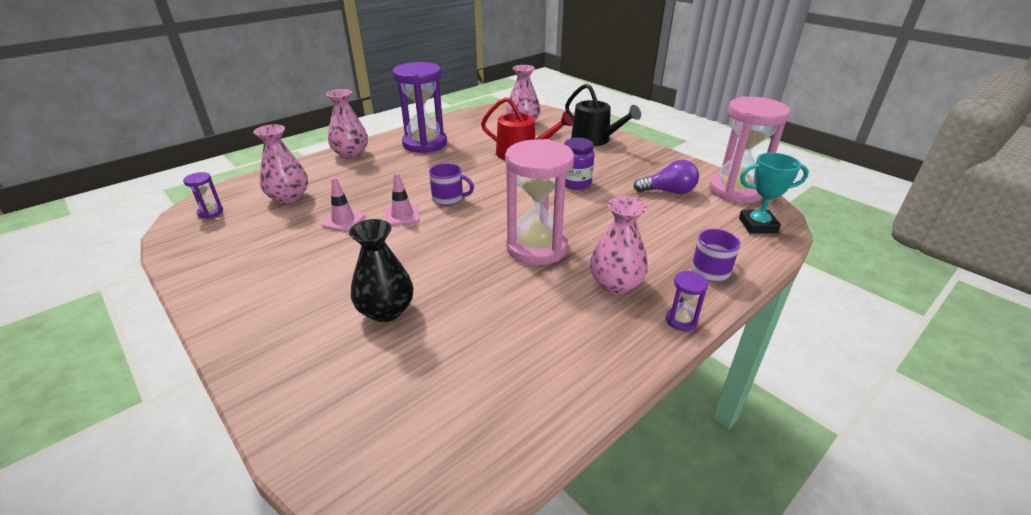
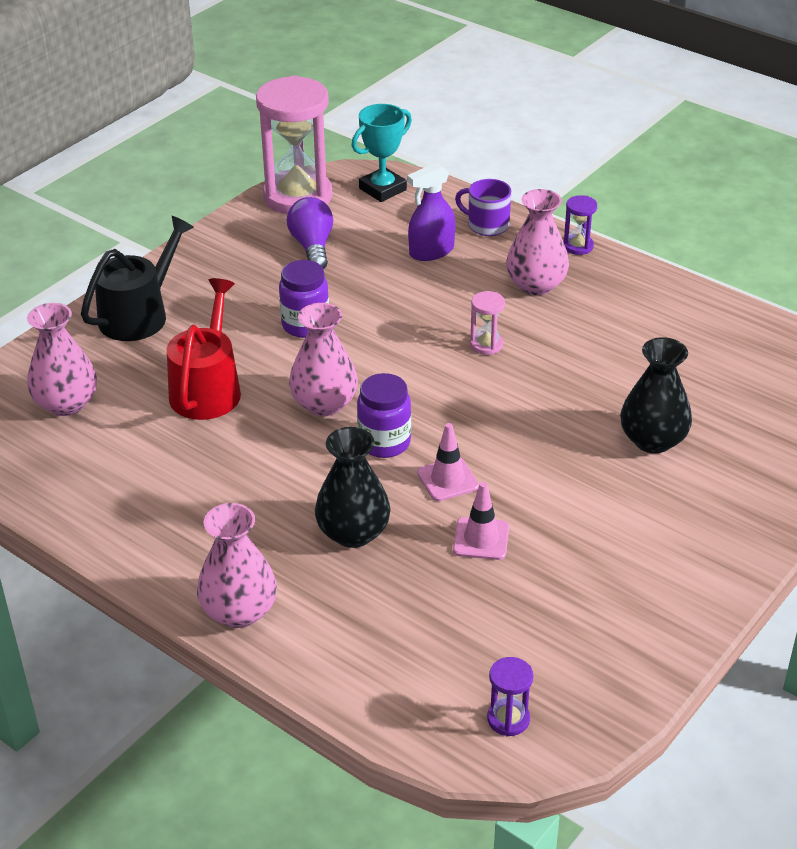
camera: 100 degrees left, 5 degrees up
(289, 197) = (431, 633): pink vase -> pink vase (324, 403)
(380, 183) = (353, 533): none -> black vase
(425, 144) = (178, 517): purple hourglass -> none
(448, 198) = (384, 443): purple mug -> purple jar
(536, 247) = (486, 345): pink hourglass -> pink hourglass, size x0.42
(666, 238) = (431, 251): none -> purple spray bottle
(757, 225) = (382, 189): turquoise trophy -> turquoise trophy turned 60 degrees clockwise

